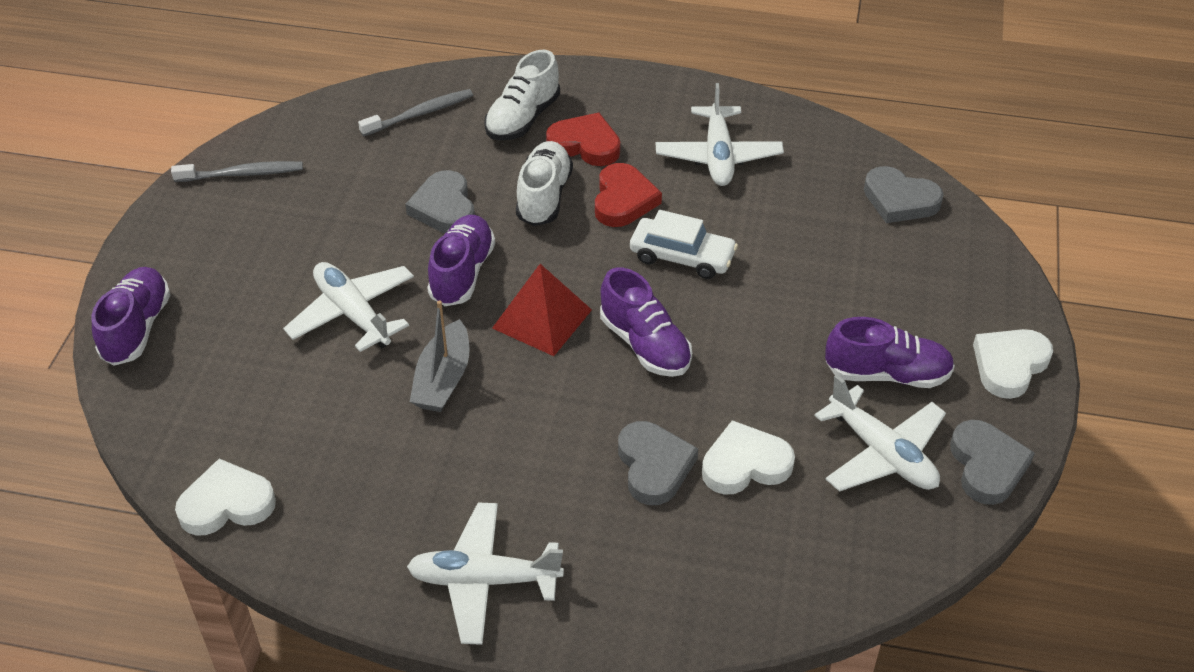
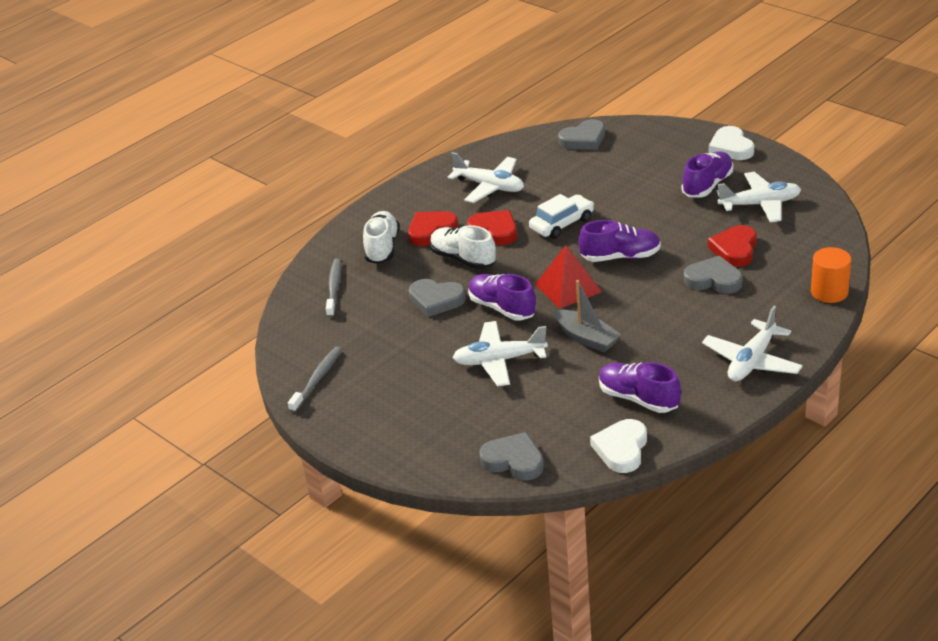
camera: 55 degrees left, 10 degrees down
(137, 328) = (430, 459): purple shoe -> purple shoe (638, 399)
(523, 118) = (382, 248): white shoe -> white shoe turned 150 degrees counterclockwise
(708, 619) = (829, 292): none -> orange cylinder
(745, 464) = (735, 249): white heart -> red heart
(987, 466) = (791, 177): grey heart -> grey heart (514, 460)

